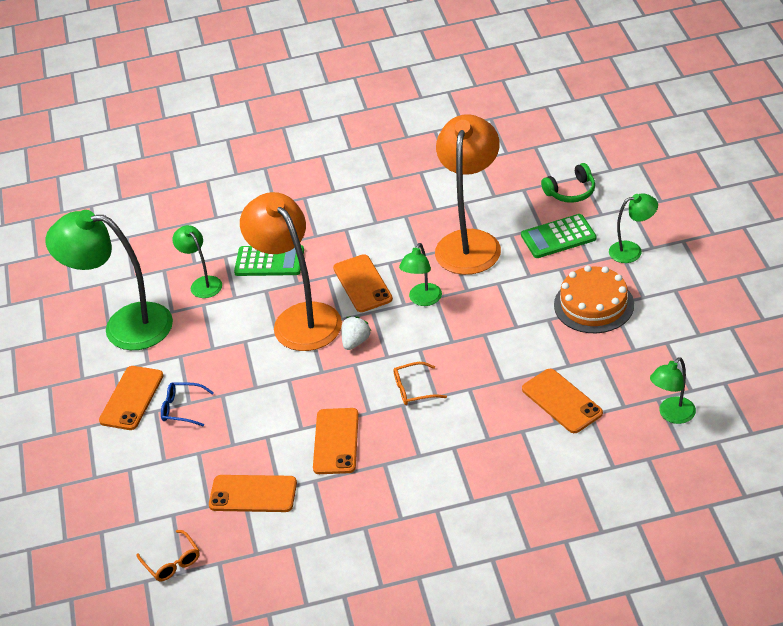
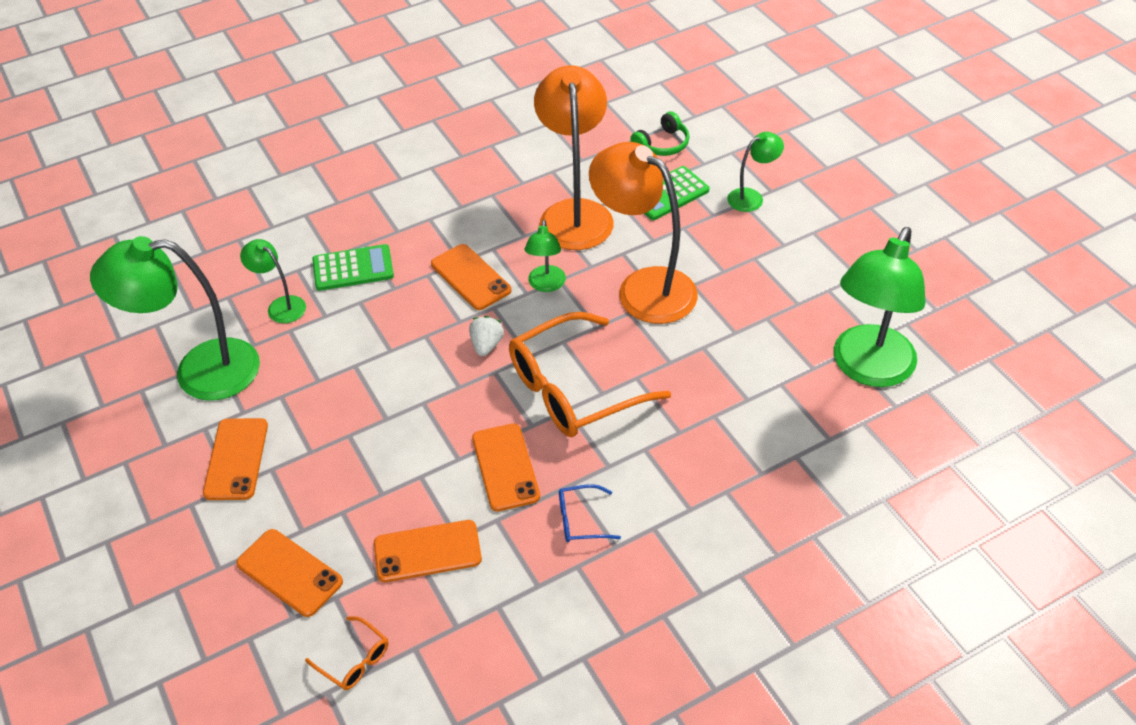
camera: 20 degrees left, 5 degrees up
(182, 408) = (304, 461): blue glasses -> blue glasses (581, 520)
(300, 318) = (411, 328): orange lamp -> orange lamp (643, 287)
(413, 389) = (573, 389): orange glasses -> orange glasses, size x2.33
(562, 401) = (744, 374): orange phone -> orange phone (290, 572)
(593, 304) = (735, 261): orange cake -> none
(672, 415) = (867, 369): green lamp -> green lamp, size x2.06

